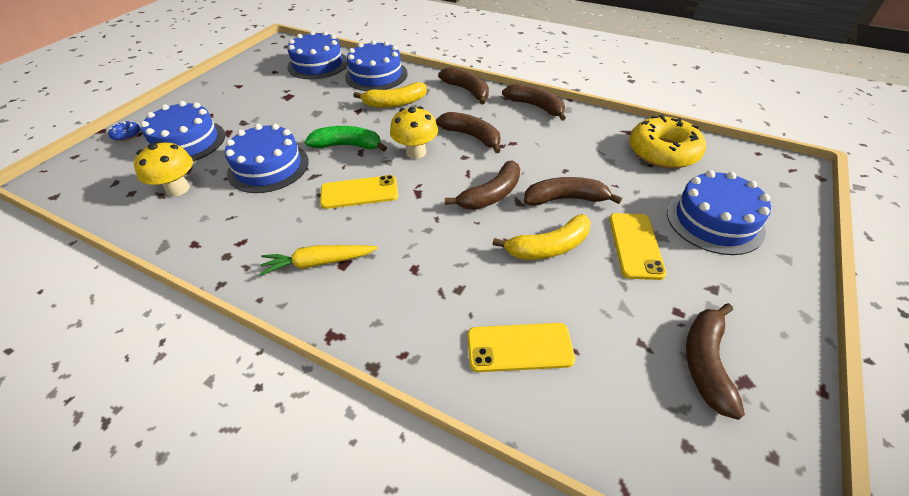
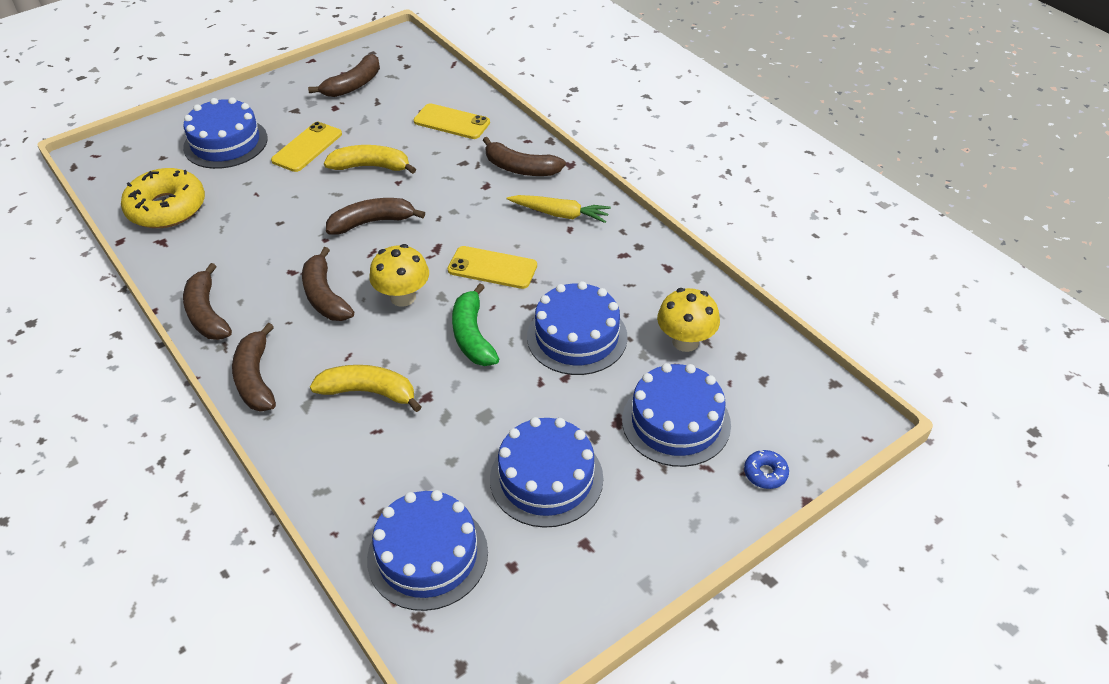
camera: 155 degrees left, 0 degrees up
(348, 146) = (472, 336): green banana -> green banana turned 45 degrees clockwise
(376, 75) = (351, 474): blue cake -> blue cake (546, 478)
(565, 199) = (313, 196): brown banana -> brown banana (520, 168)

